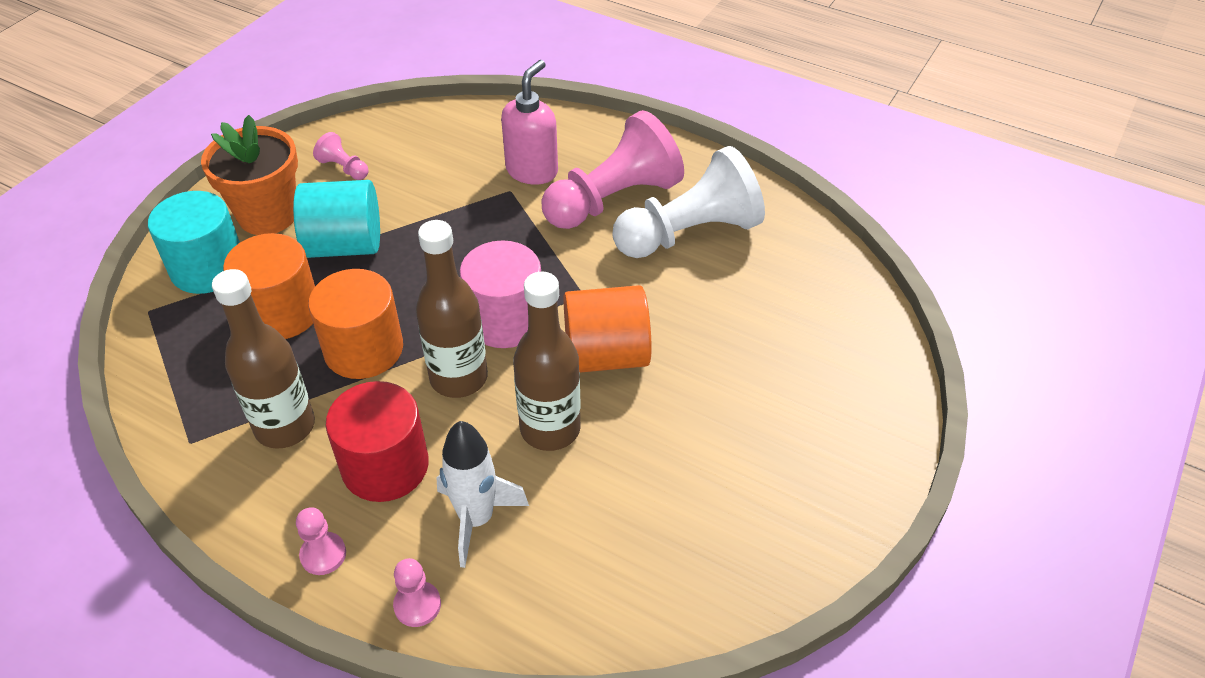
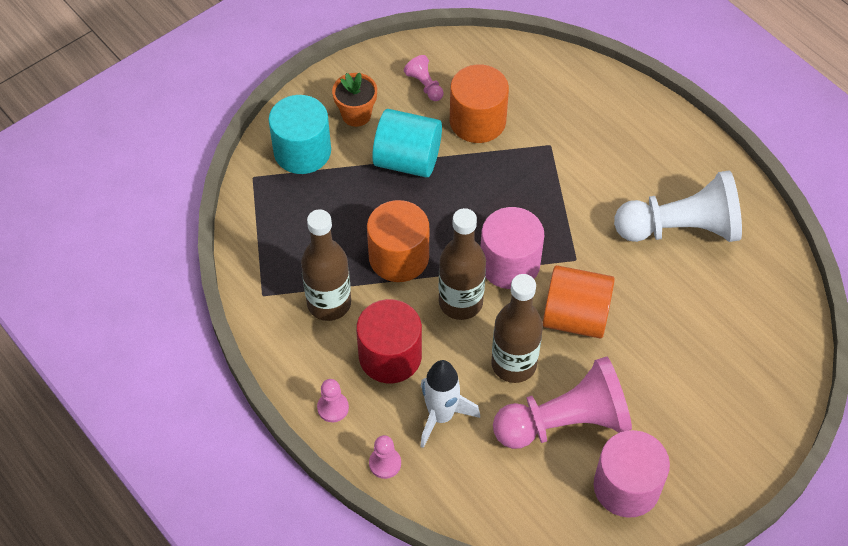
camera: 20 degrees right, 10 degrees up
(268, 215) = (356, 115): orange flower pot -> orange flower pot, size x0.63
(281, 312) = (347, 207): orange cylinder -> orange cylinder (477, 121)
(532, 171) = (574, 130): pink soap dispenser -> none
(613, 200) = (631, 178): pink pawn -> pink pawn (565, 422)
(748, 531) = (626, 486): none -> pink cylinder

